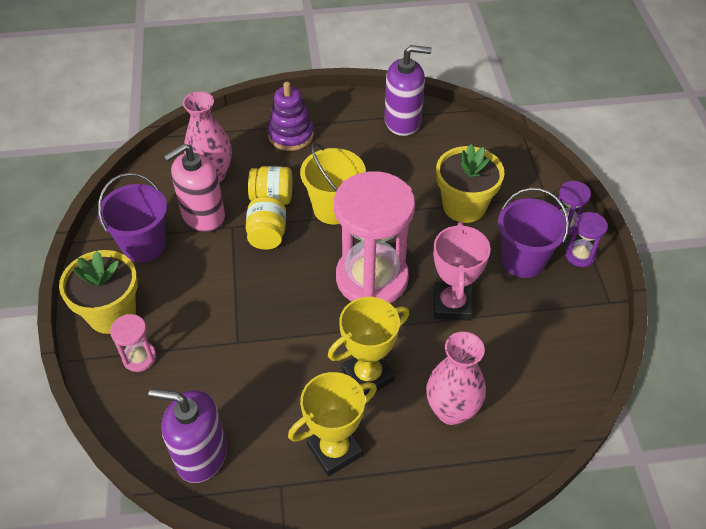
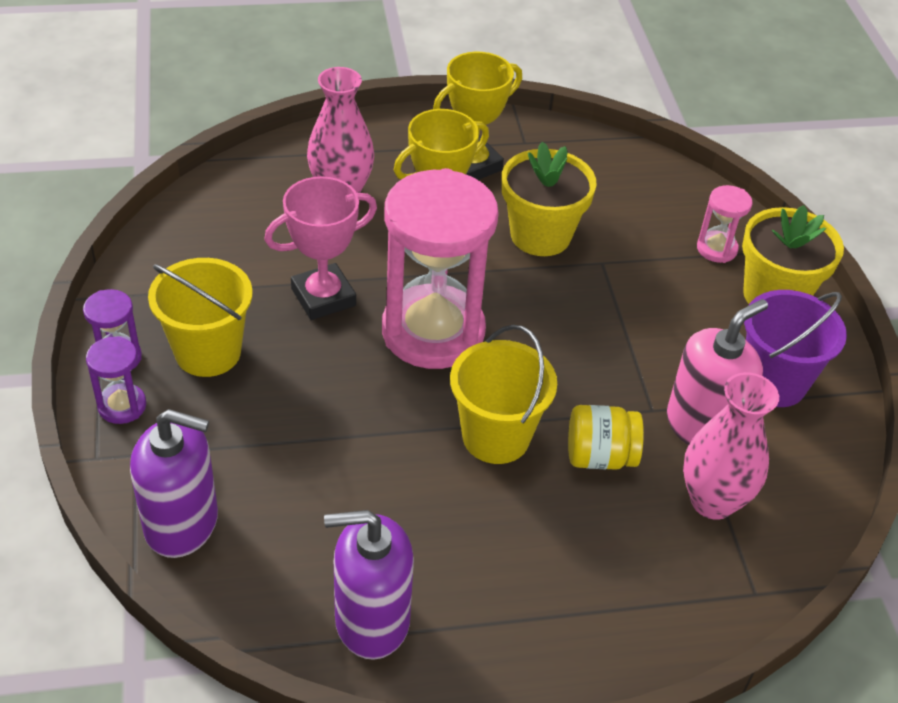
camera: 175 degrees right, 5 degrees down
(201, 455) = (612, 165): purple soap dispenser -> purple soap dispenser (182, 523)
(267, 235) = (594, 395): yellow jar -> none
(291, 135) = (591, 586): purple stacking toy -> none
(452, 305) = (323, 297): pink trophy -> pink trophy turned 60 degrees clockwise
(464, 206) = (280, 438): yellow flower pot -> yellow flower pot (540, 235)
(523, 260) = (208, 352): purple bucket -> yellow bucket

